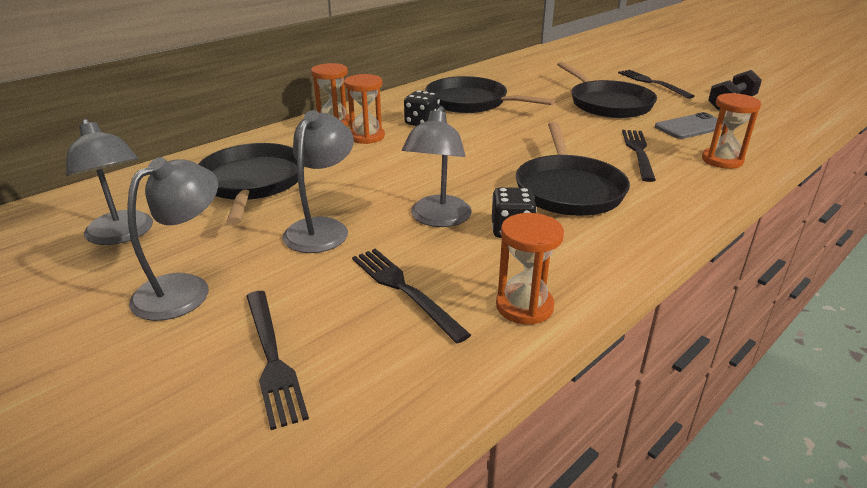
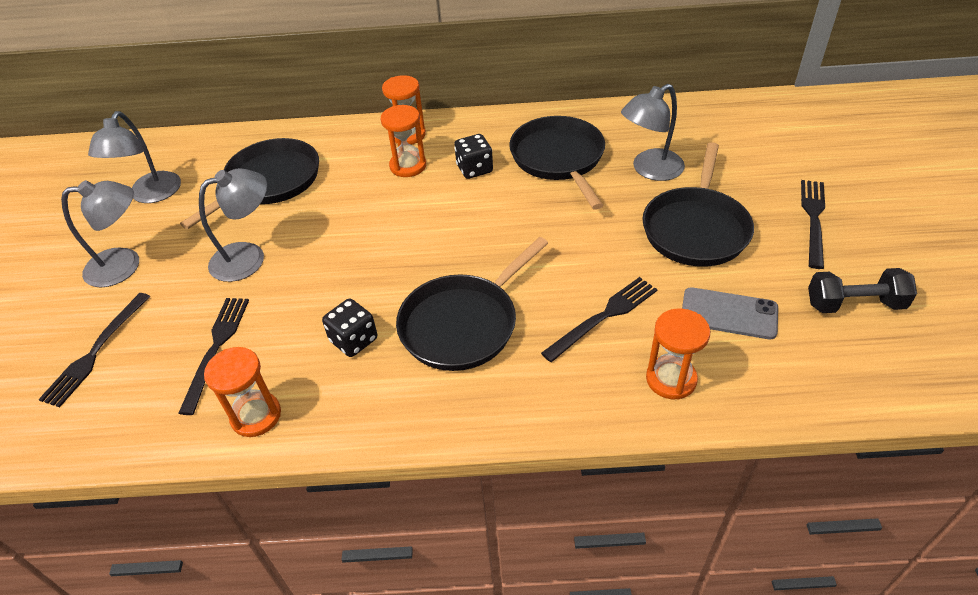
camera: 45 degrees right, 15 degrees up
(438, 219) = (325, 294): grey lamp -> grey lamp (649, 170)

